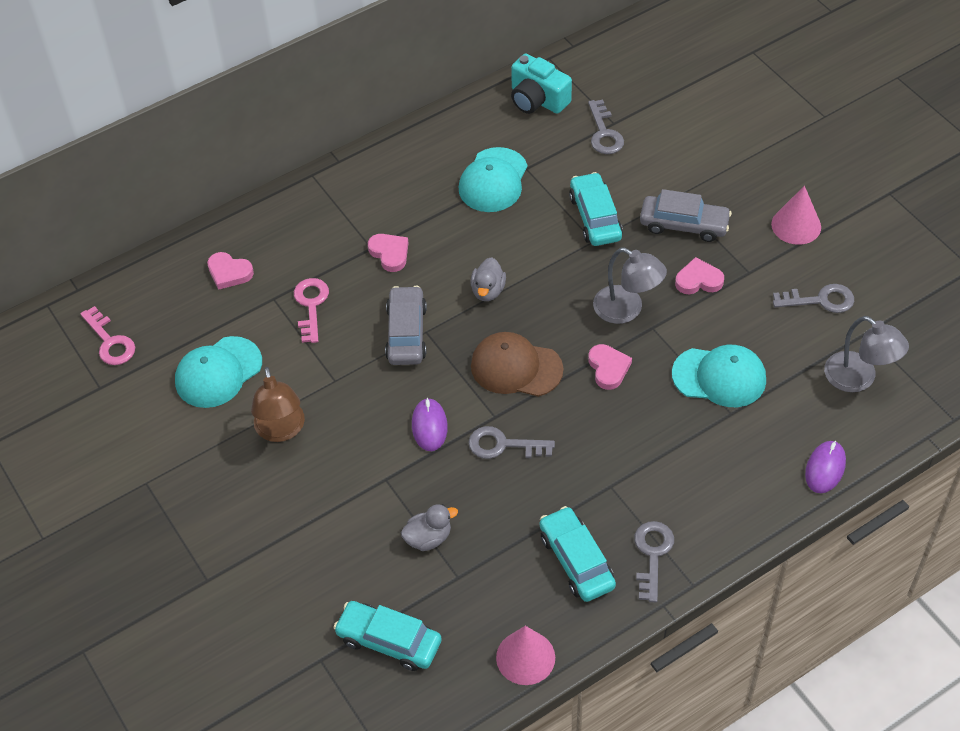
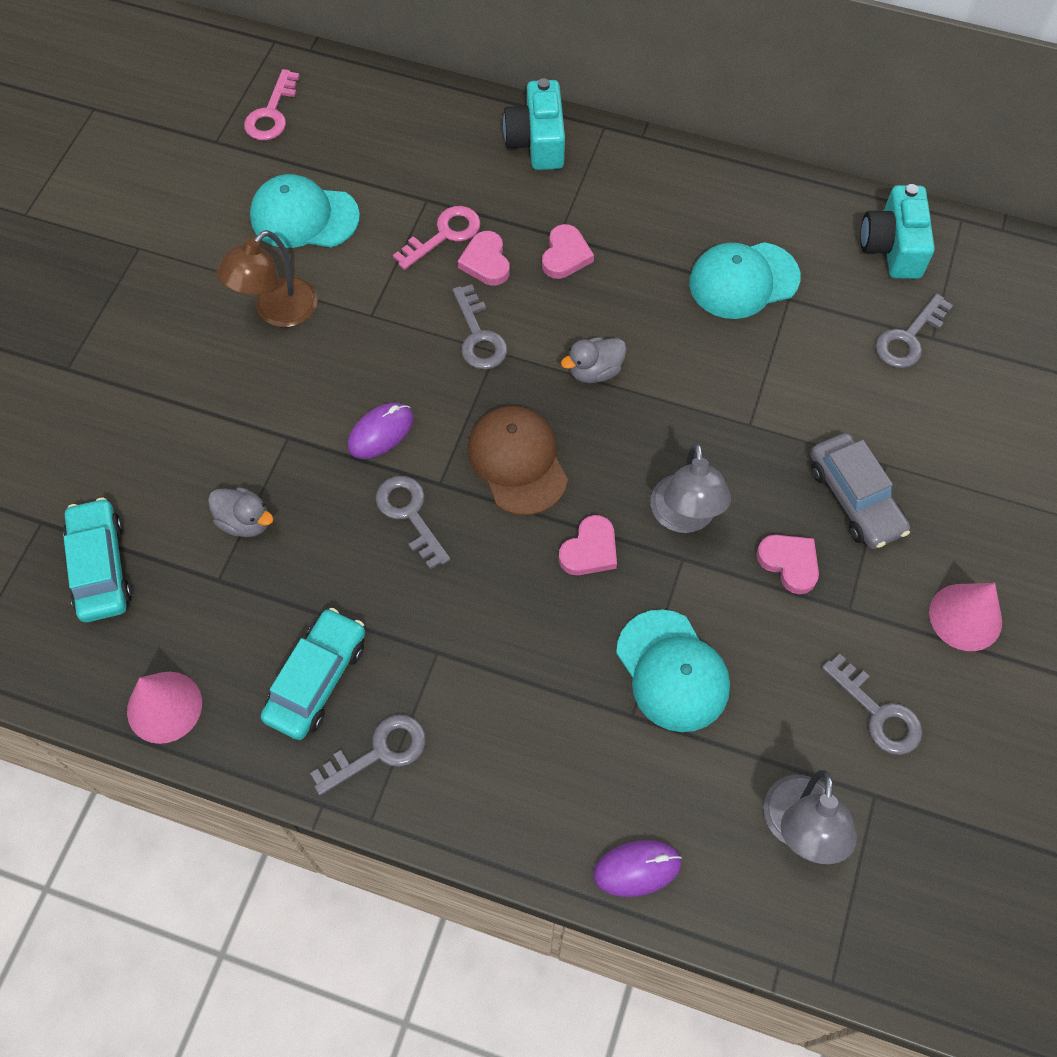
camera: 50 degrees right, 10 degrees up
(229, 273) = (426, 145): pink heart -> pink heart (486, 262)
(288, 214) = (537, 142): none -> turquoise camera
(406, 333) = (479, 336): grey car -> grey key
(595, 217) = (783, 405): turquoise car -> none

